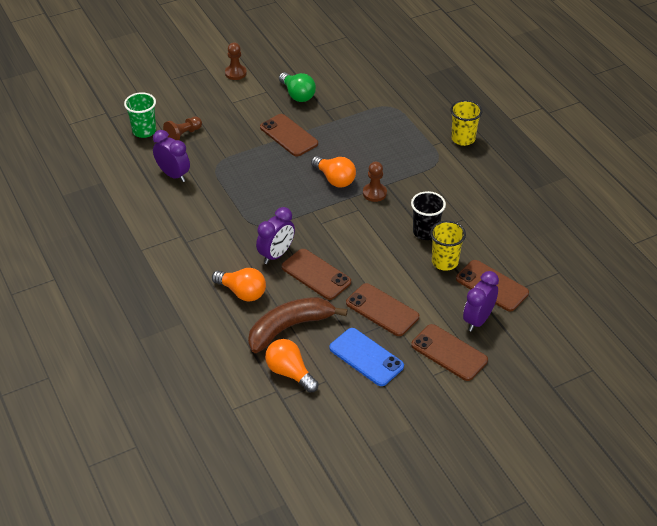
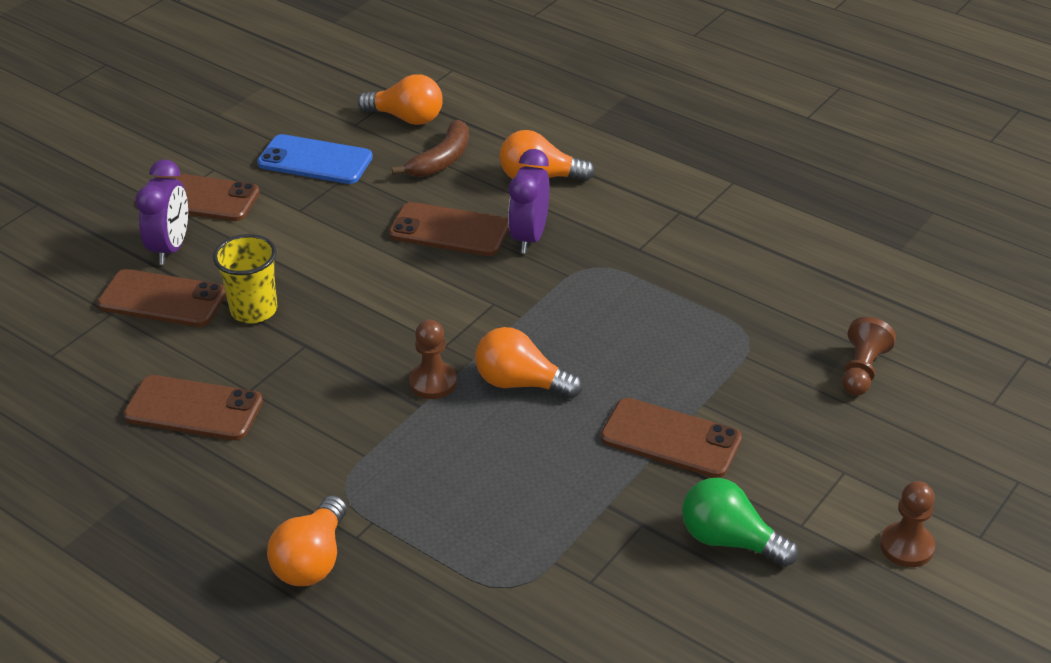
camera: 155 degrees right, 5 degrees down
(144, 131) = (937, 353): green cup -> none
(173, 175) = (802, 297): purple clock -> none
(289, 328) = (441, 160): brown banana -> brown banana, size x0.66
(382, 310) = (322, 217): brown phone -> brown phone (194, 409)
(425, 232) = (307, 346): black cup -> none
(463, 139) = (312, 560): yellow cup -> orange light bulb

